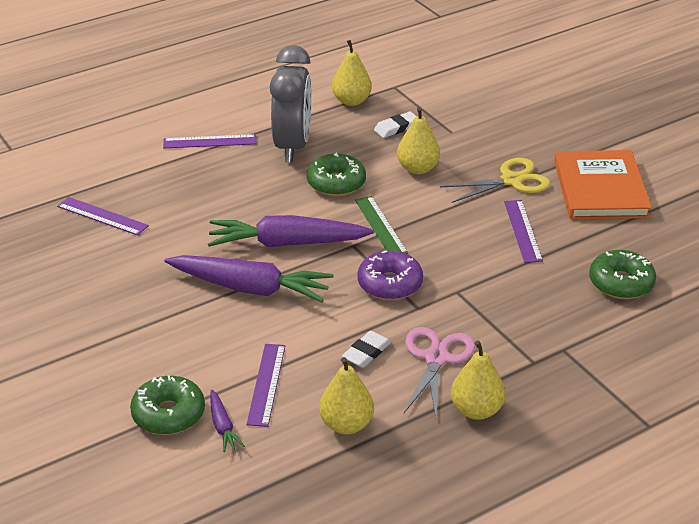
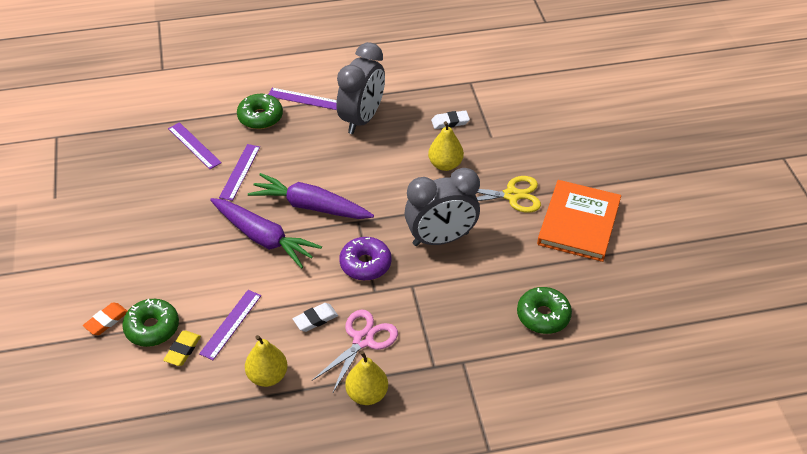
camera: 20 degrees right, 10 degrees up
(103, 422) = (106, 321): none -> orange eraser
(223, 426) = (183, 350): purple carrot -> yellow eraser
(336, 183) = (376, 161): green donut -> green donut (260, 117)
(351, 101) = (429, 88): yellow pear -> none
(380, 226) = (387, 210): green ruler -> none
(460, 239) = (440, 239): none -> grey clock
(522, 231) = (493, 245): purple ruler -> purple ruler (240, 172)

